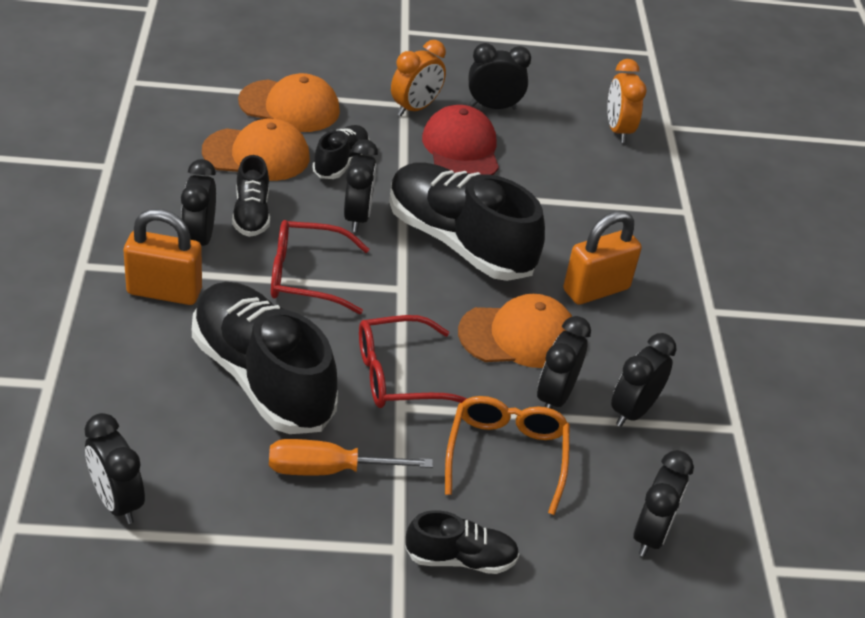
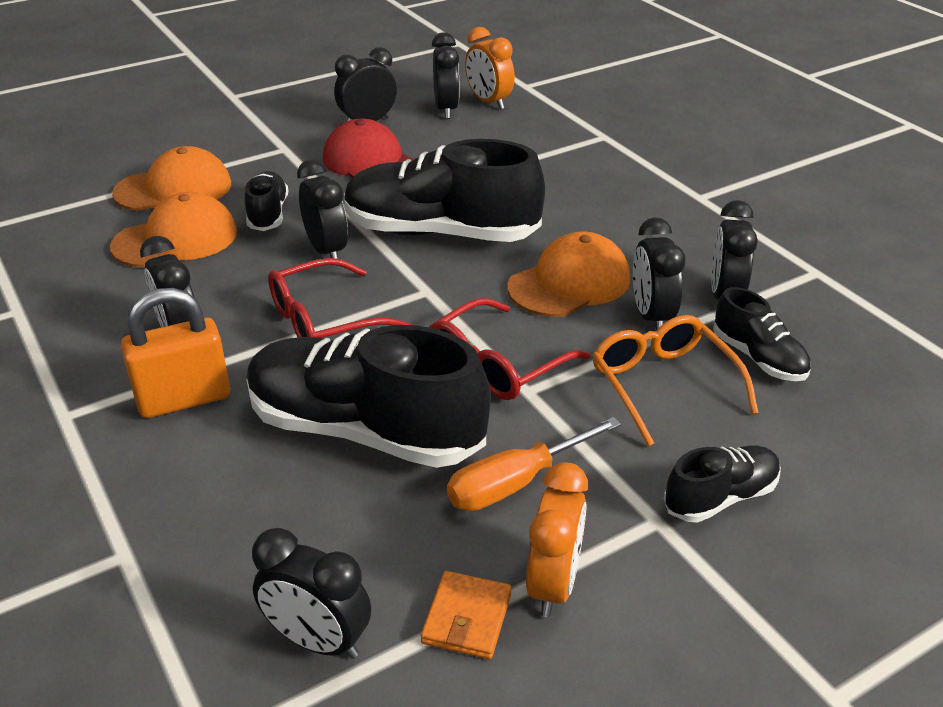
camera: 25 degrees left, 5 degrees down
(215, 540) = (467, 618): none -> orange wallet
(251, 214) = (217, 290): black shoe -> black shoe (758, 358)
(415, 108) = (298, 148): orange clock -> orange clock (553, 584)
(596, 289) = (595, 220): orange padlock -> none
(651, 534) = (848, 387): black clock -> black clock (446, 109)

